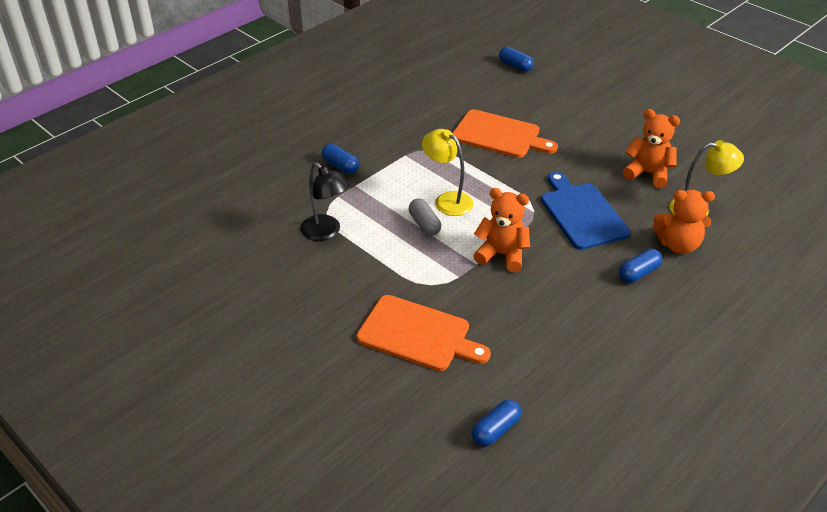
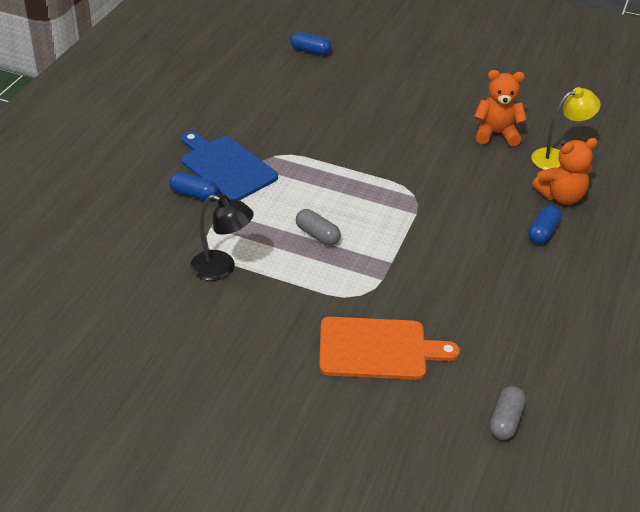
camera: 25 degrees left, 0 degrees up
(447, 200) = (325, 204): yellow lamp -> none
(496, 430) = (505, 420): blue capsule -> grey capsule
(499, 135) = (336, 126): orange cutting board -> none
(502, 255) = (410, 247): orange teddy bear -> none
(582, 213) = (460, 187): blue cutting board -> blue cutting board (226, 167)

